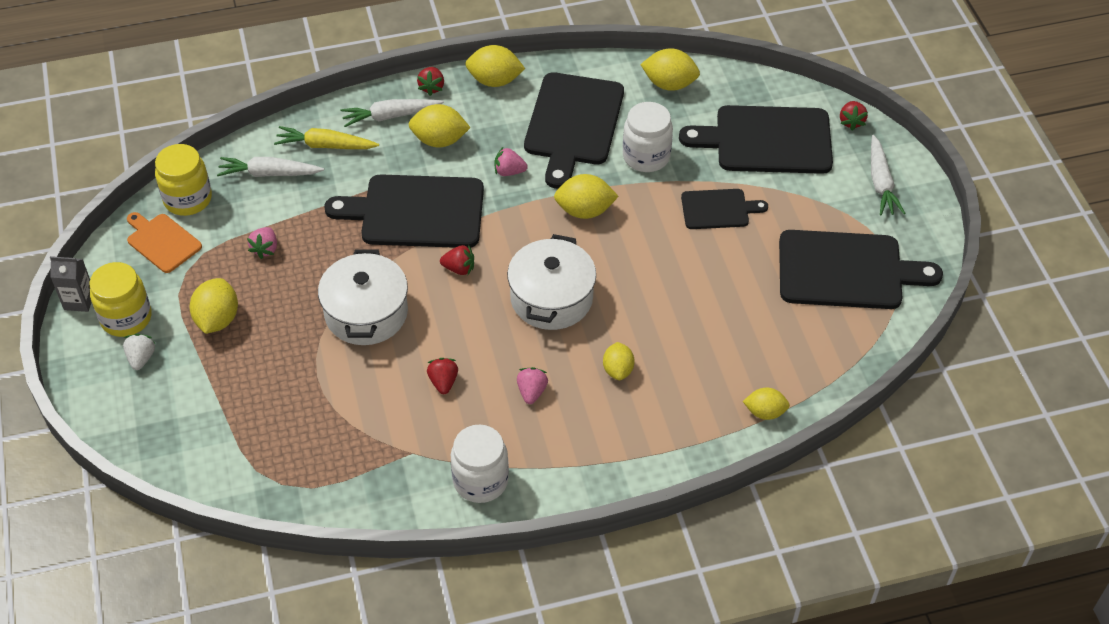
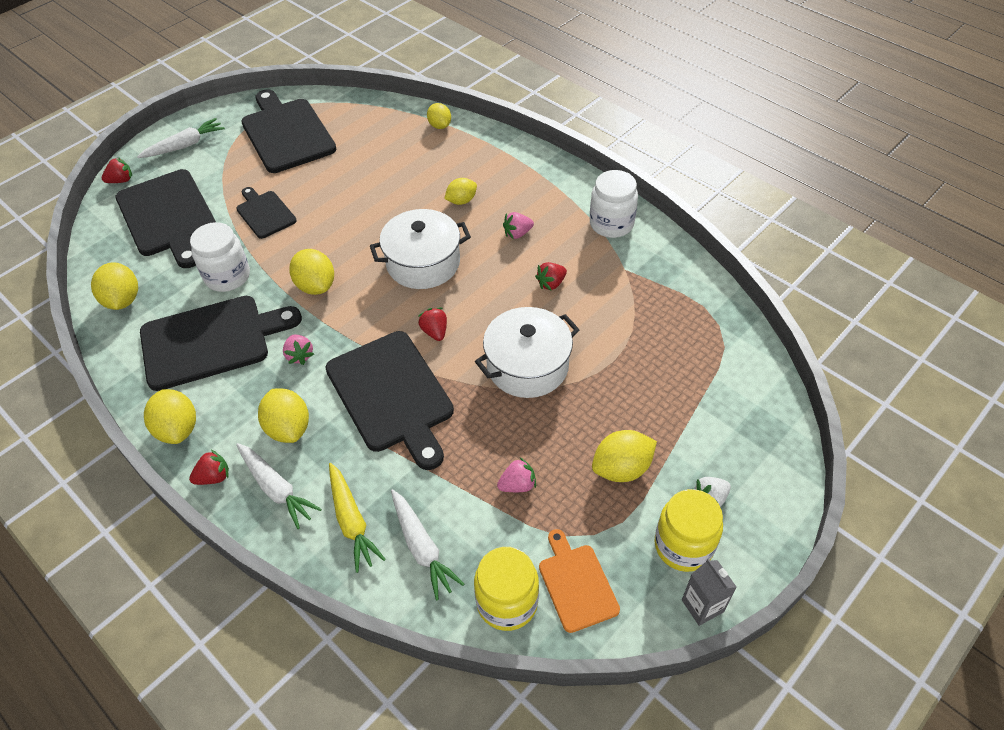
camera: 120 degrees left, 0 degrees up
(162, 242) = (576, 584): orange cutting board -> orange cutting board turned 150 degrees clockwise

